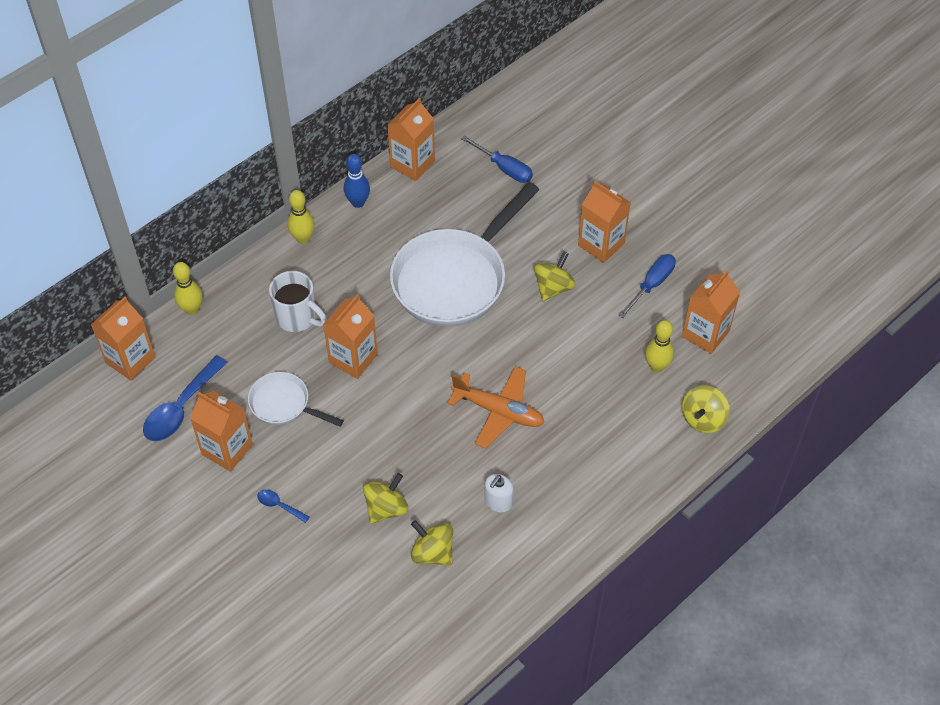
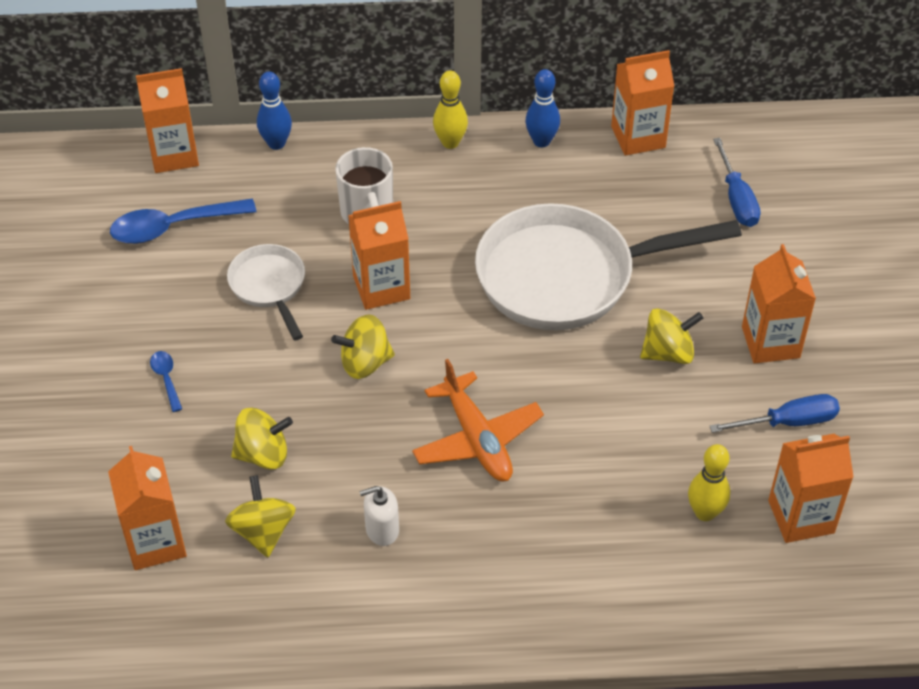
camera: 40 degrees right, 5 degrees down
(192, 309) = (276, 143): yellow bowling pin -> blue bowling pin
(227, 449) = (174, 293): orange carton -> orange carton (155, 542)
(703, 419) = (703, 606): yellow spinning top -> yellow spinning top (365, 363)

